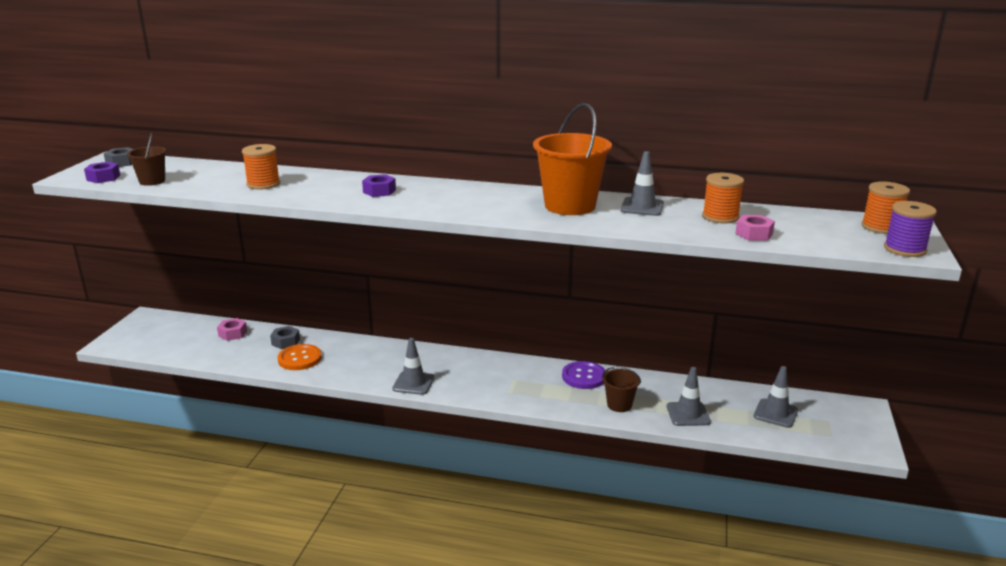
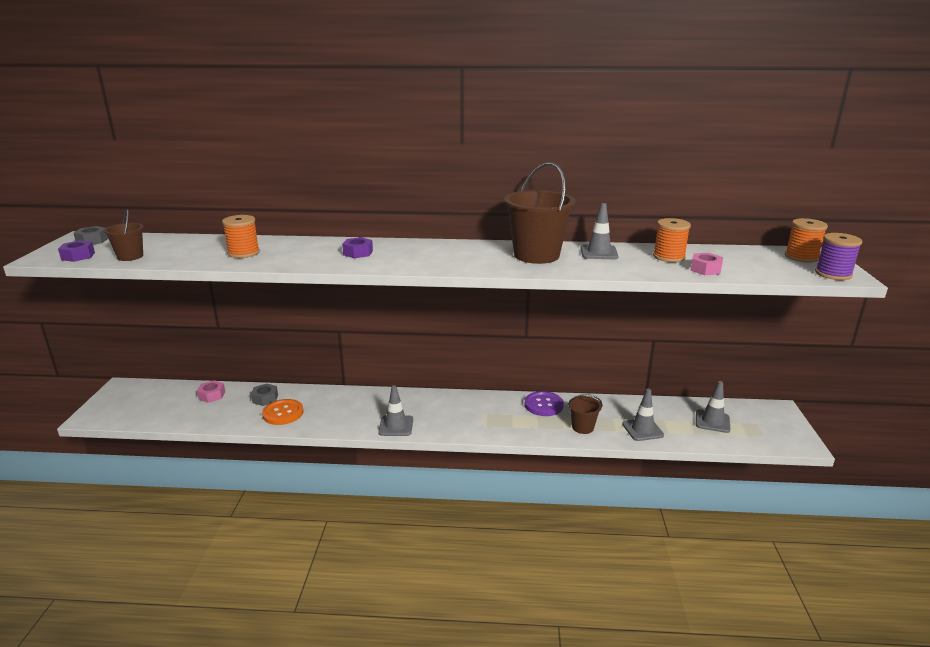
camera: 10 degrees left, 0 degrees up
(570, 206) = (536, 255): orange bucket -> brown bucket

